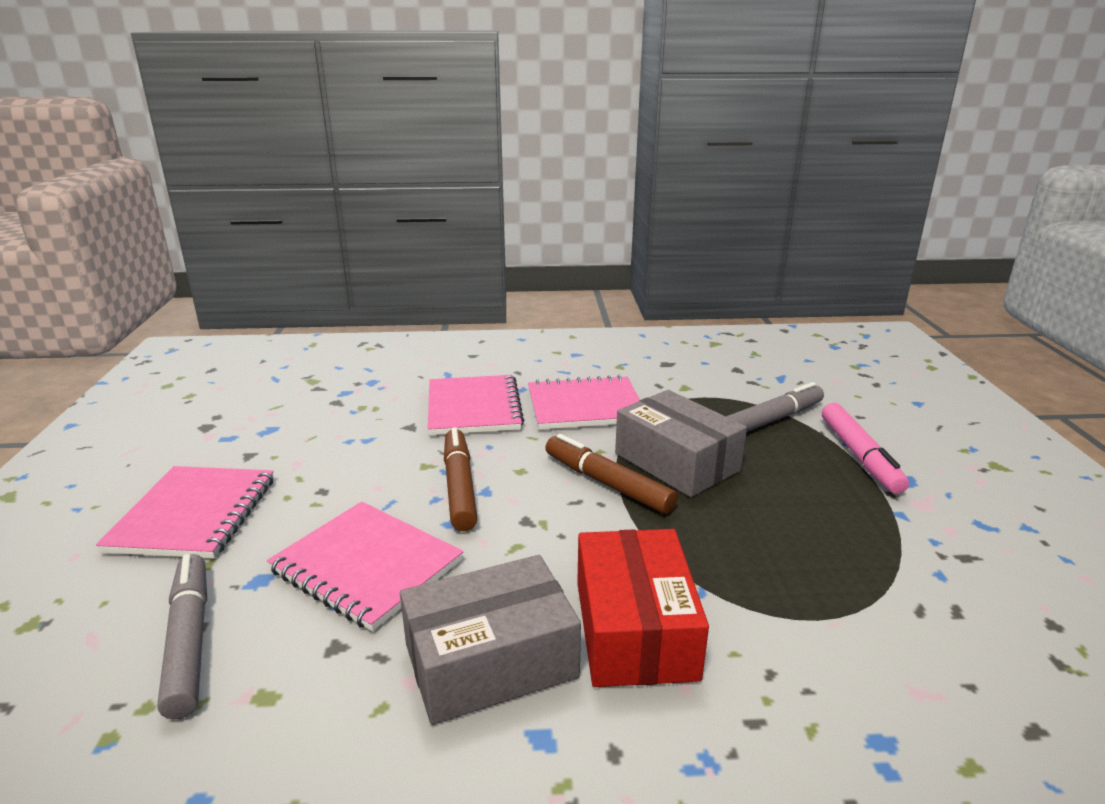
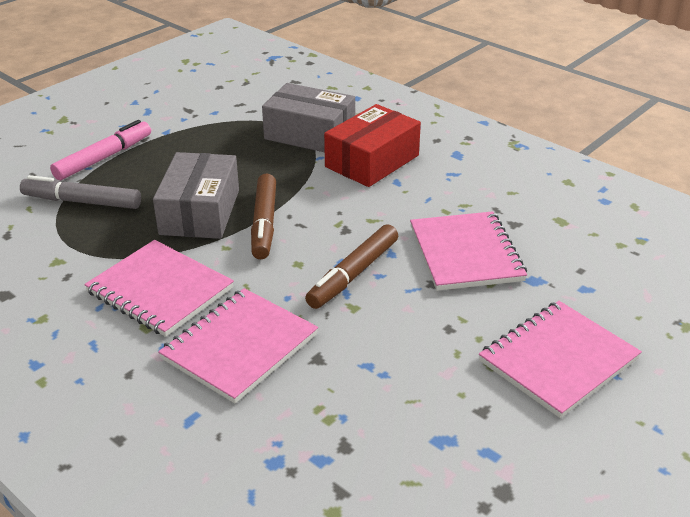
camera: 135 degrees left, 10 degrees up
(189, 640) = (590, 264): grey marker -> none
(490, 661) = (448, 182): grey box -> grey box (309, 134)

